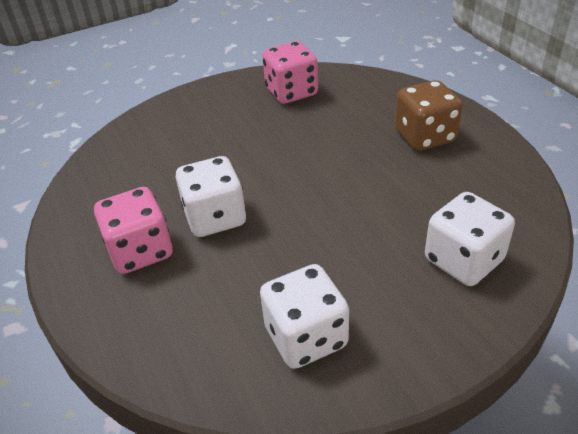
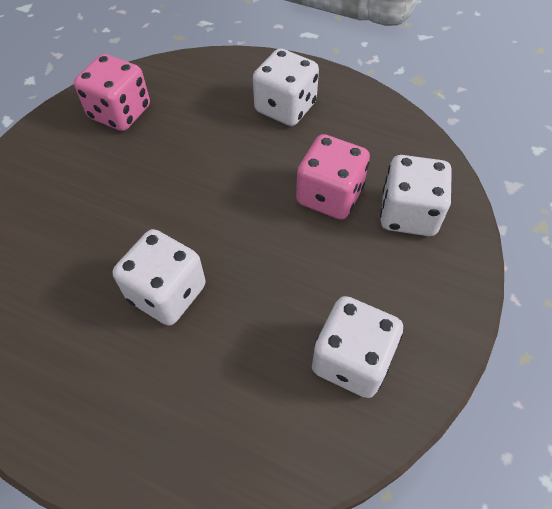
camera: 40 degrees left, 15 degrees up
(140, 251) = (123, 375): pink dice -> pink dice (329, 196)
(424, 136) = (285, 108): brown dice -> white dice

